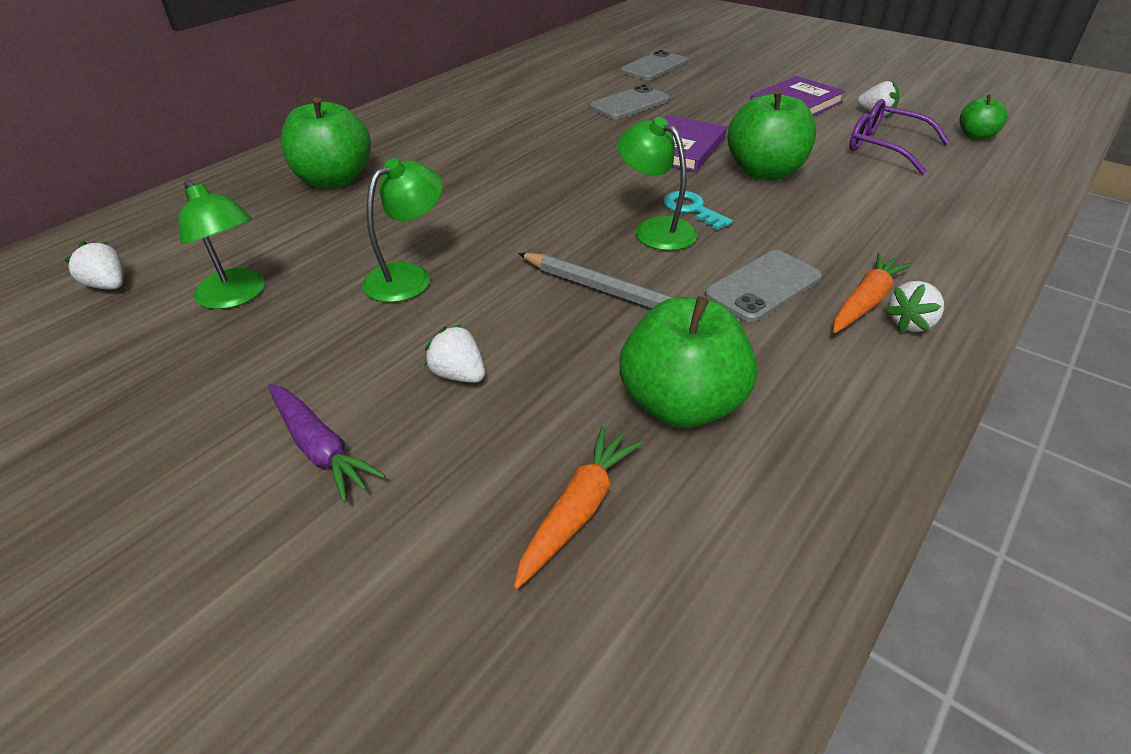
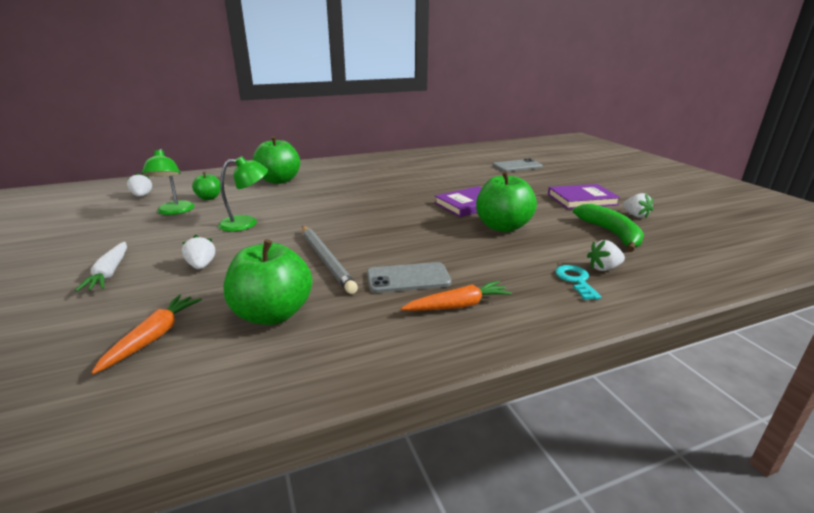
camera: 30 degrees right, 15 degrees down
(320, 448) = (109, 273): purple carrot -> white carrot
(578, 510) = (154, 337): orange carrot -> orange carrot turned 45 degrees counterclockwise
(629, 103) = (474, 179): grey phone -> none
(655, 229) = (392, 236): green lamp -> none
(692, 209) = (428, 233): turquoise key -> turquoise key (575, 280)
(885, 147) = (611, 234): purple glasses -> green banana
(910, 323) = (469, 326): white strawberry -> white strawberry (603, 268)
(976, 136) = (699, 244): green apple -> green apple (209, 198)

